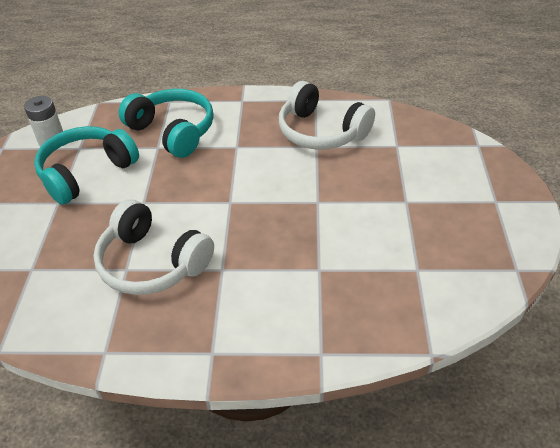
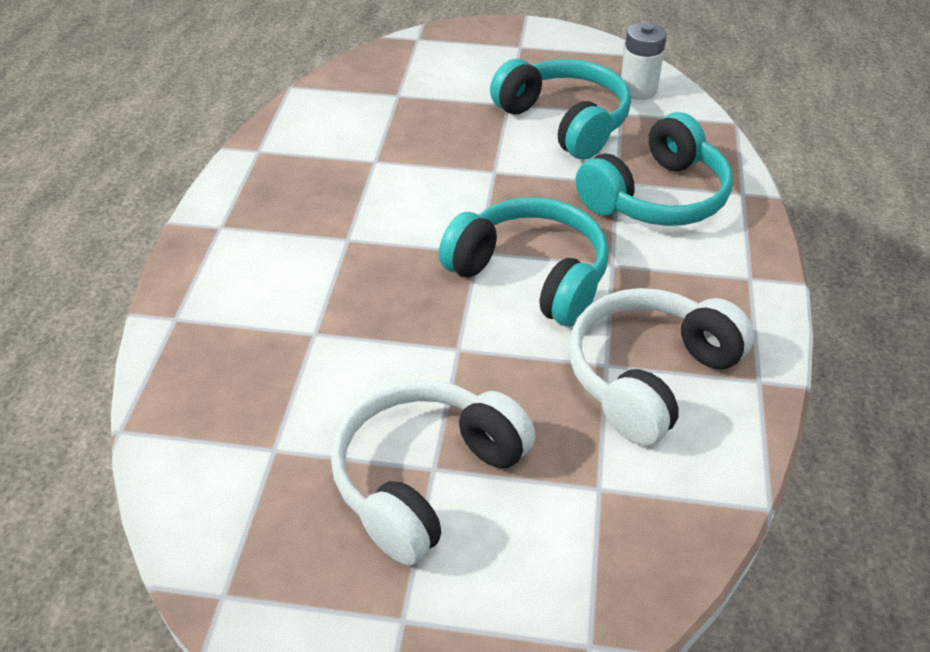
camera: 95 degrees right, 0 degrees up
(152, 263) = (378, 180): white headphones -> white headphones (425, 479)
(250, 177) = (530, 275): none -> turquoise headphones

